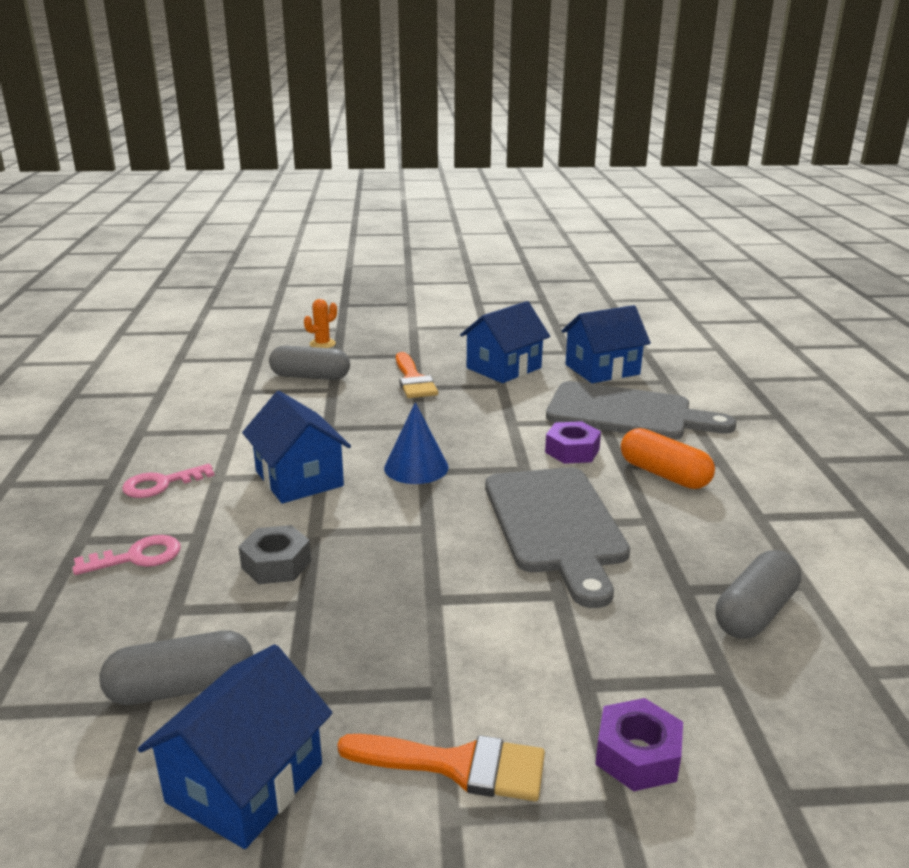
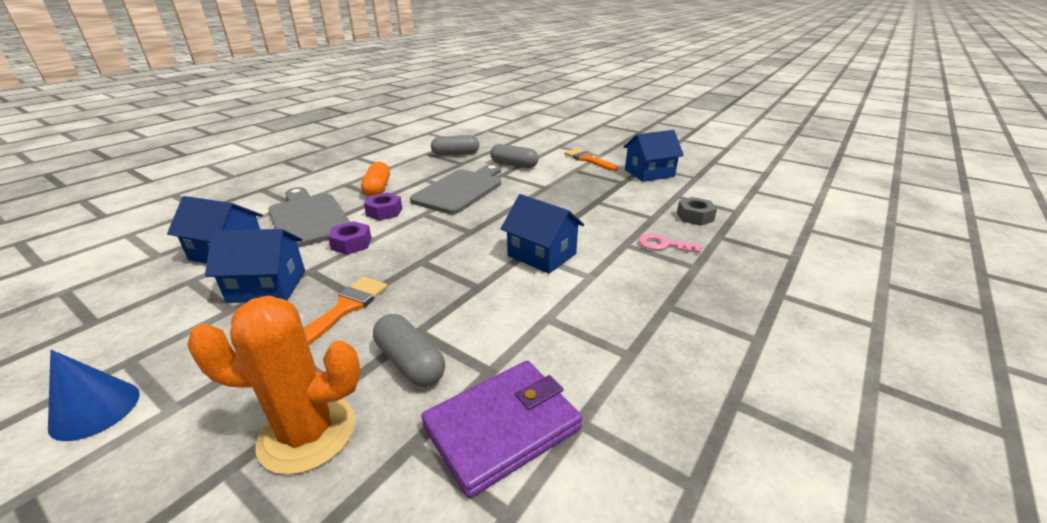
camera: 140 degrees left, 5 degrees up
(161, 484) = (631, 287): pink key -> none
(181, 688) = (660, 195): grey capsule -> grey capsule (514, 165)
(210, 377) = (502, 427): none -> purple wallet
(276, 564) = (595, 218): grey nut -> grey nut (695, 217)
(299, 478) = (542, 255): blue house -> blue house turned 60 degrees counterclockwise
(322, 344) = (307, 433): orange cactus -> orange cactus, size x2.23
(416, 467) = (471, 235): blue cone -> blue cone (95, 410)
(637, 755) = (541, 149): purple nut -> purple nut (351, 244)

